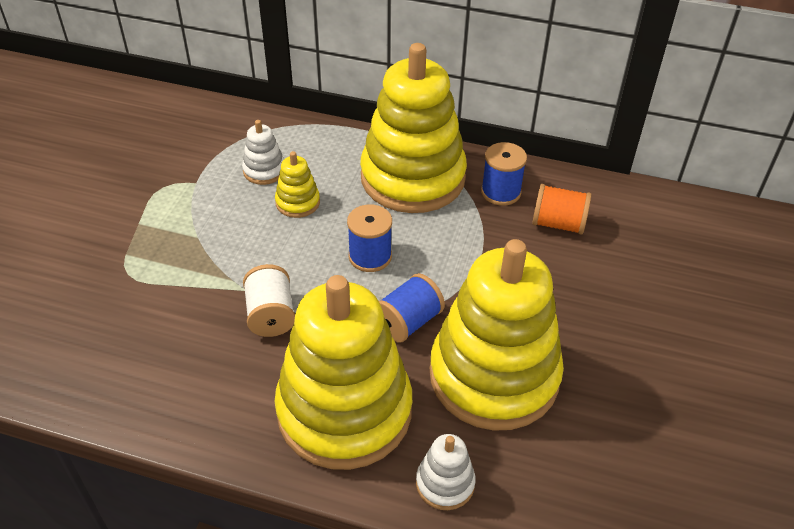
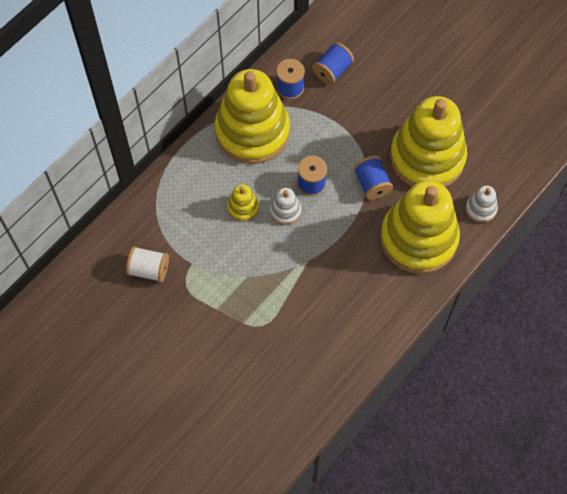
camera: 65 degrees left, 20 degrees up
(264, 171) = (200, 217): white stacking toy -> white stacking toy (285, 211)
(271, 315) = (334, 253): white spool -> white spool (149, 269)
(558, 224) = (332, 70): orange spool -> blue spool

